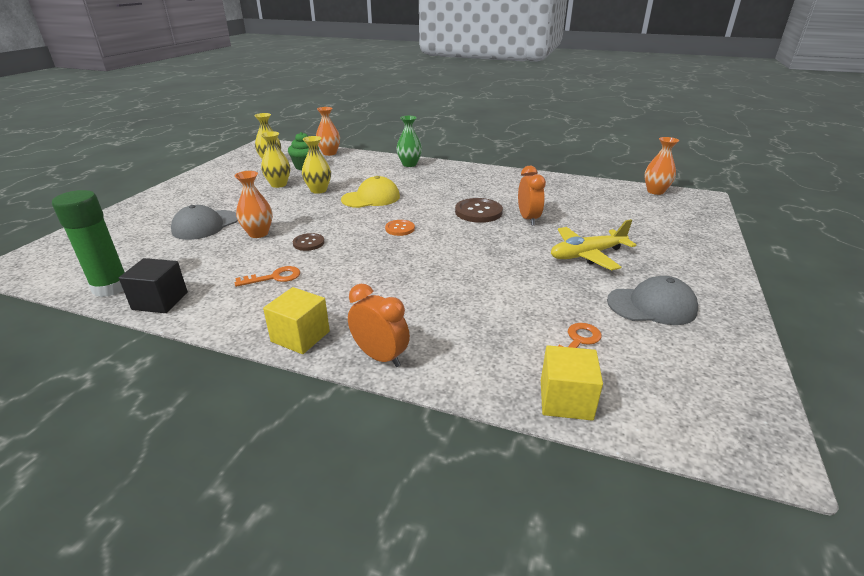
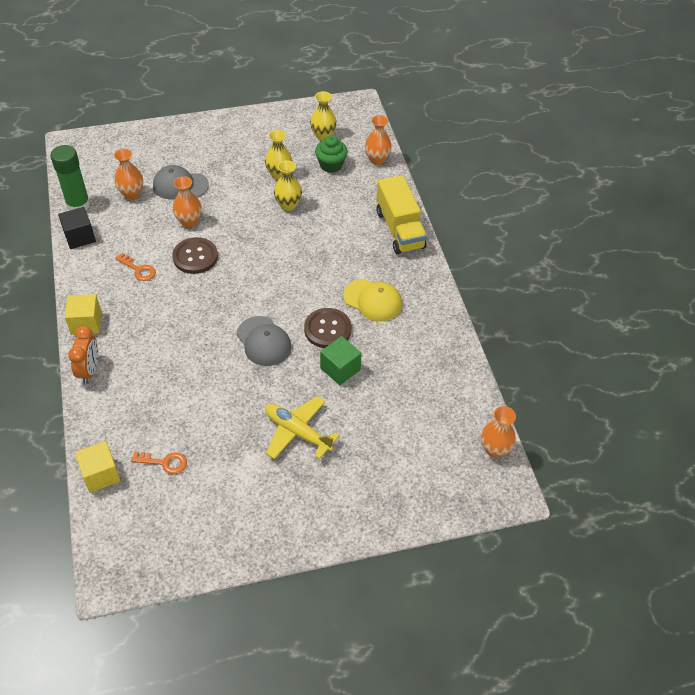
camera: 55 degrees right, 20 degrees up
(163, 251) = (131, 193): none -> orange vase
(308, 243) = (195, 257): brown button -> brown button, size x1.71
(371, 198) = (299, 246): yellow cap -> yellow cap (373, 300)
(400, 229) = (256, 295): orange button -> none
(409, 164) = (399, 229): green vase -> yellow truck
(528, 219) = (340, 369): orange clock -> green cube
(651, 306) = (240, 495): grey cap -> grey cap (263, 341)

